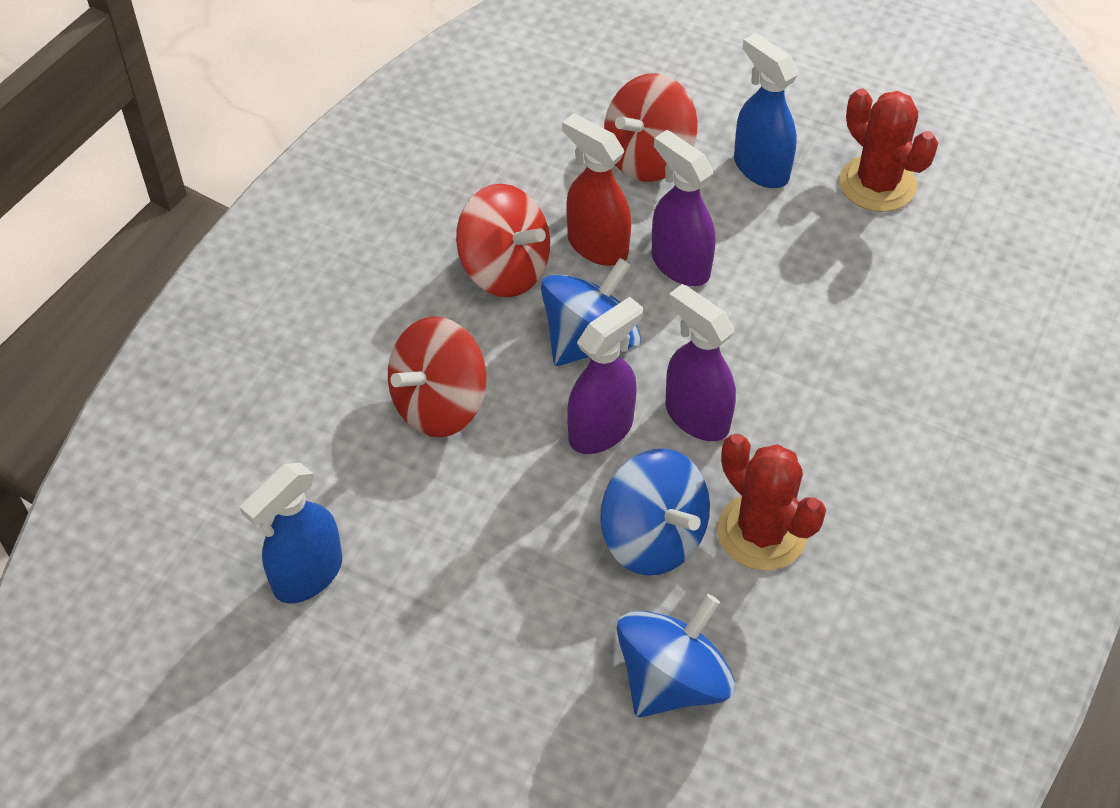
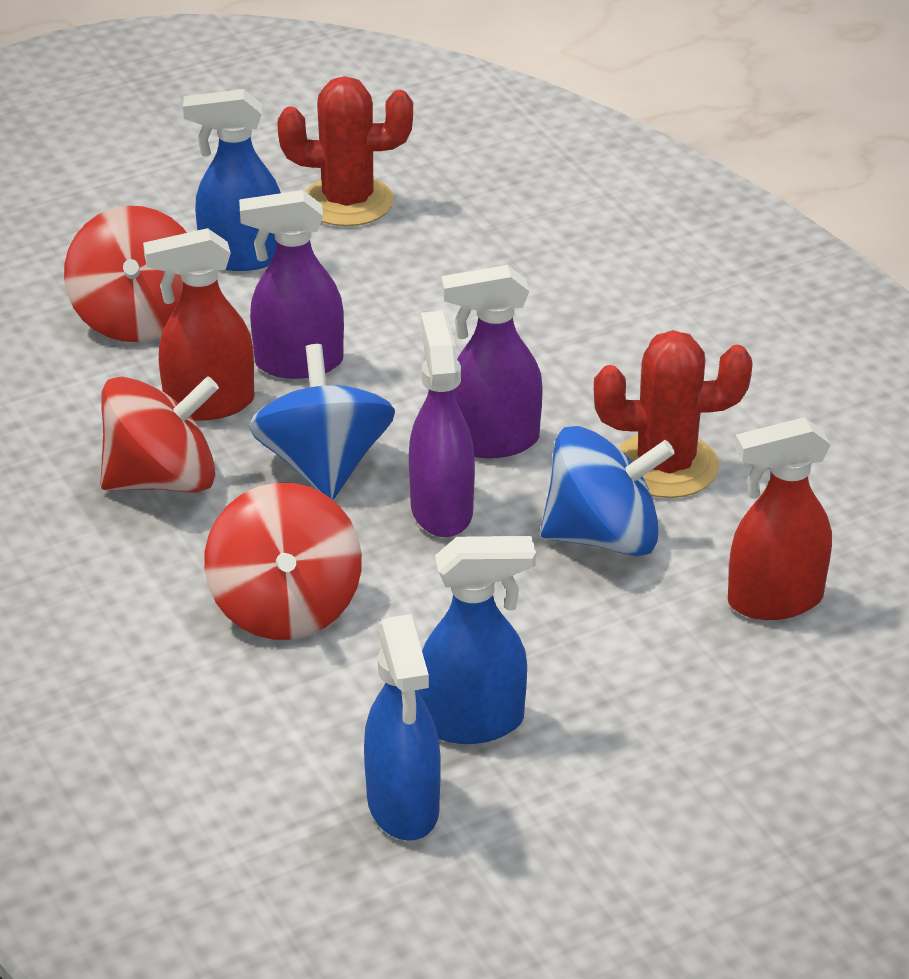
camera: 55 degrees left, 15 degrees down
(410, 568) = (473, 722): none -> blue spray bottle
(672, 680) = (774, 600): blue spinning top -> red spray bottle

